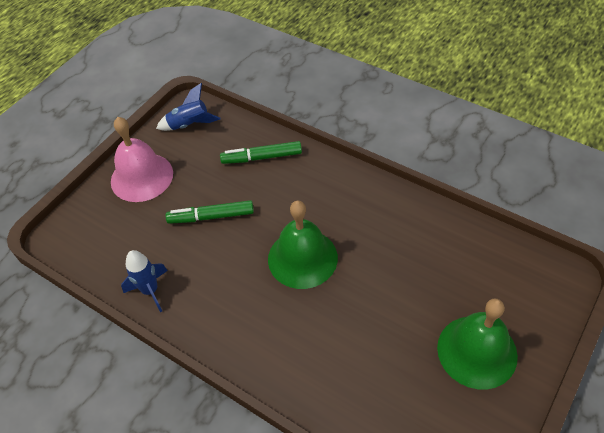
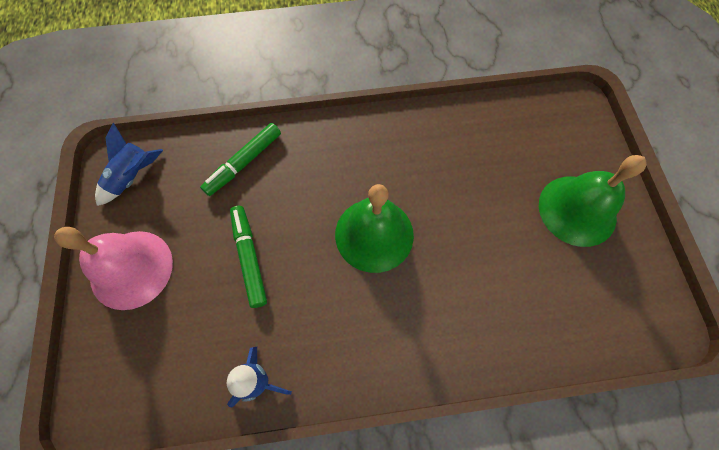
camera: 45 degrees left, 15 degrees up
(211, 217) = (249, 257): green marker -> green marker turned 120 degrees clockwise

